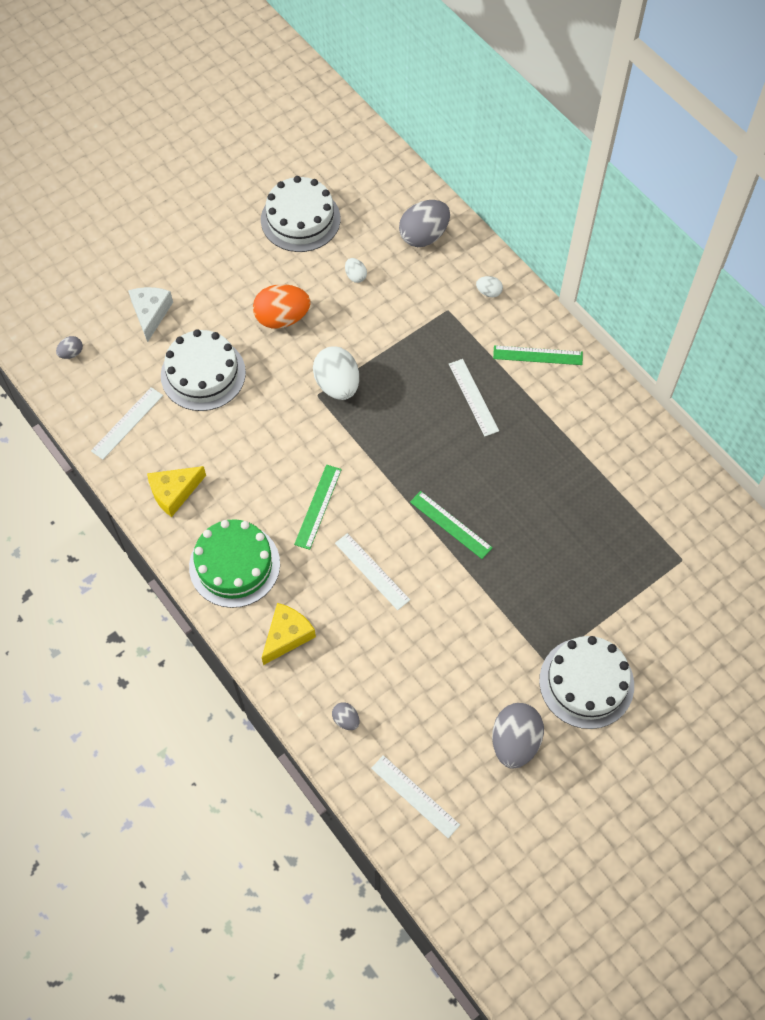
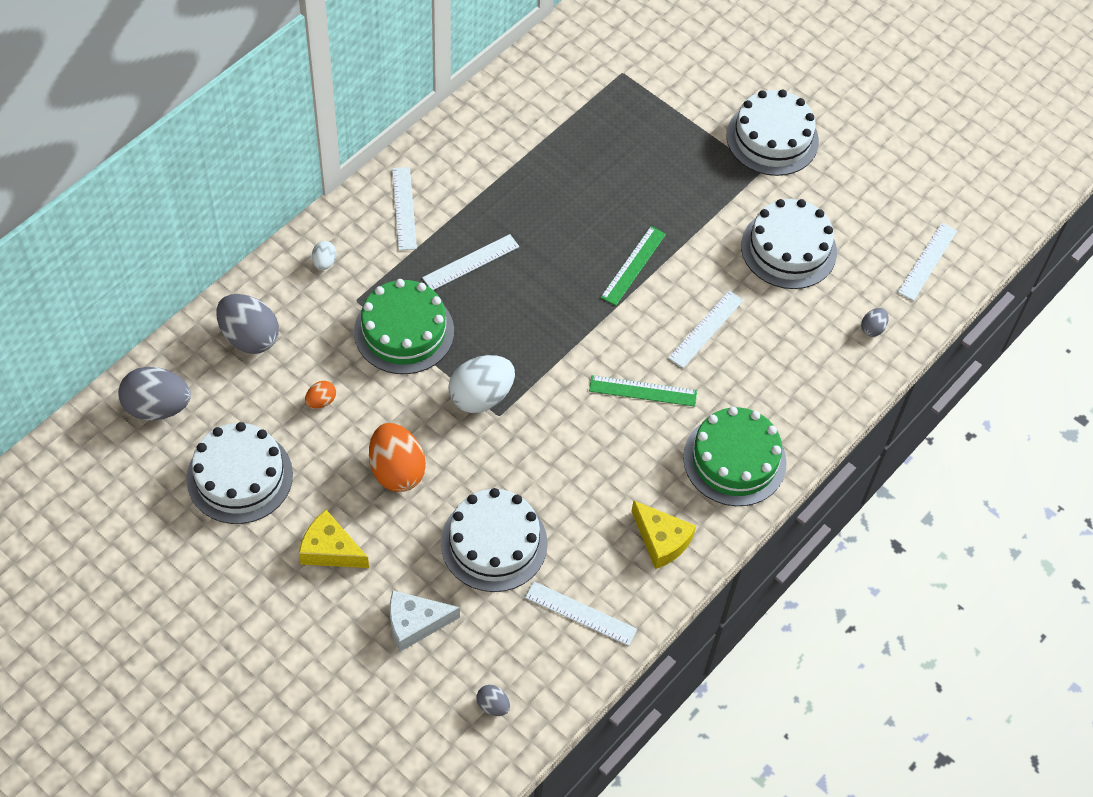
camera: 105 degrees left, 5 degrees down
(287, 636) = (800, 395): yellow cheese -> yellow cheese (330, 549)
(355, 276) = (321, 401): white egg -> orange egg
(411, 339) = (404, 331): none -> green cake
(449, 665) = (788, 249): none -> white cake
(515, 742) = (848, 188): grey egg -> grey egg (157, 407)
(537, 355) = (404, 208): green ruler -> white ruler

